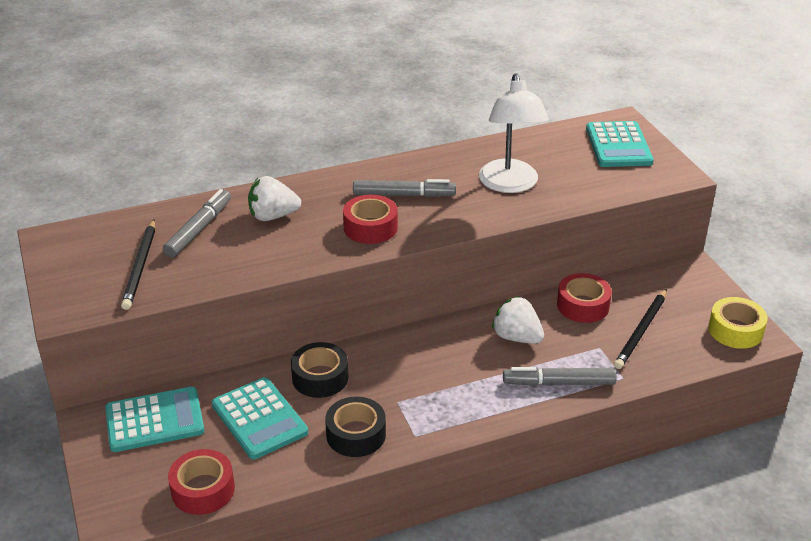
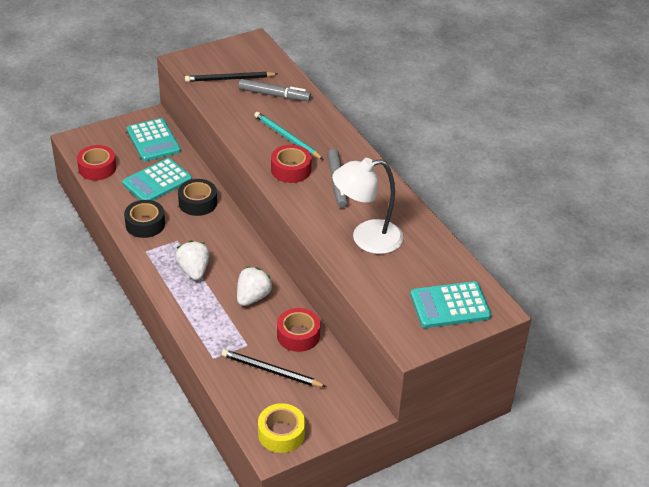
camera: 80 degrees right, 5 degrees up
(273, 216) = (296, 124): white strawberry -> white strawberry (194, 271)
(301, 225) = (287, 138): none -> turquoise pencil
(559, 383) = (203, 321): grey marker -> none

